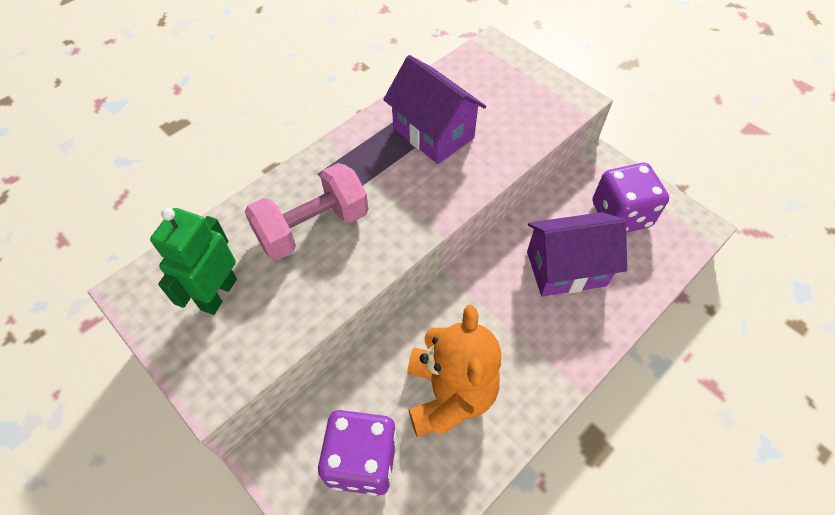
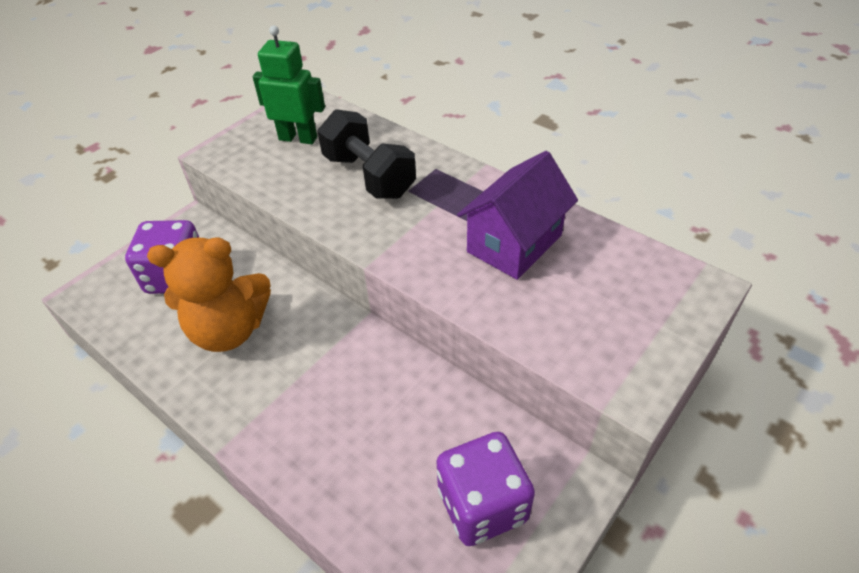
camera: 85 degrees right, 10 degrees down
(313, 227) = (369, 176): pink dumbbell -> black dumbbell
(566, 268) = (382, 432): purple house -> none

